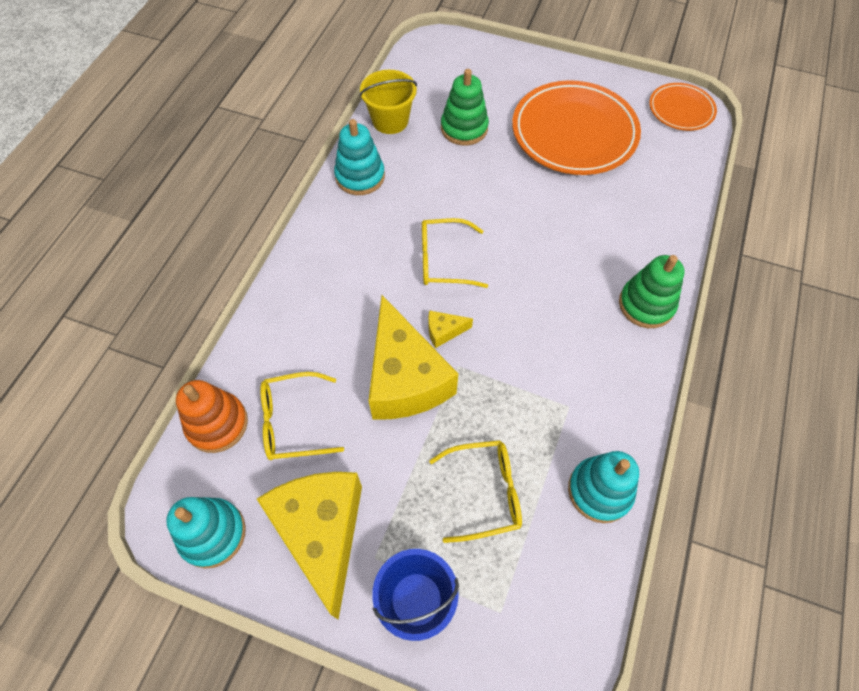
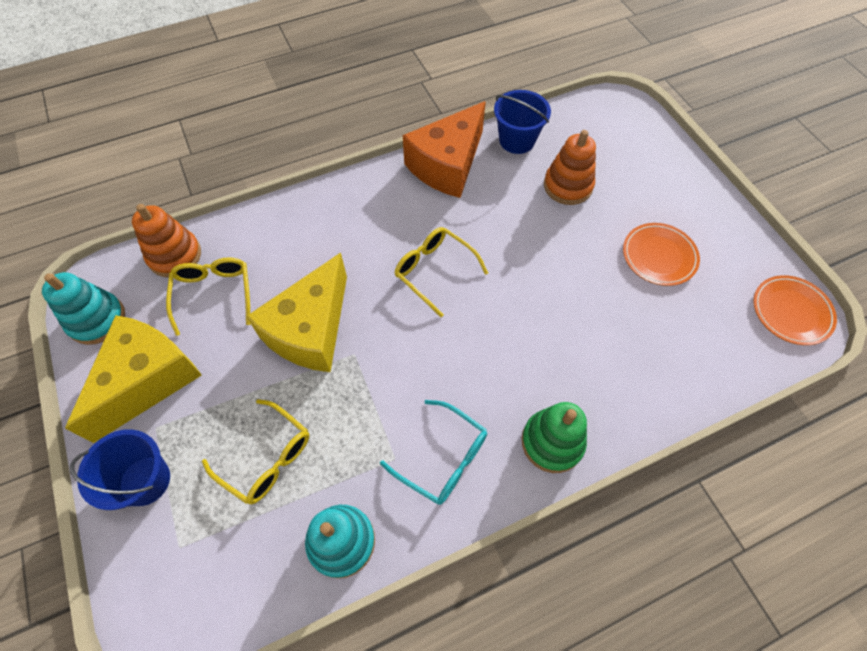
camera: 45 degrees right, 0 degrees up
(293, 422) = (214, 294): yellow glasses -> yellow glasses turned 45 degrees clockwise
(360, 176) = (447, 165): turquoise stacking toy -> orange cheese
(390, 121) = (517, 140): yellow bucket -> blue bucket
(444, 331) = (374, 321): yellow cheese -> none
(464, 128) = (567, 186): green stacking toy -> orange stacking toy
(574, 133) = (659, 256): orange plate -> orange plate, size x0.53
(597, 376) = (443, 458): none -> turquoise glasses

